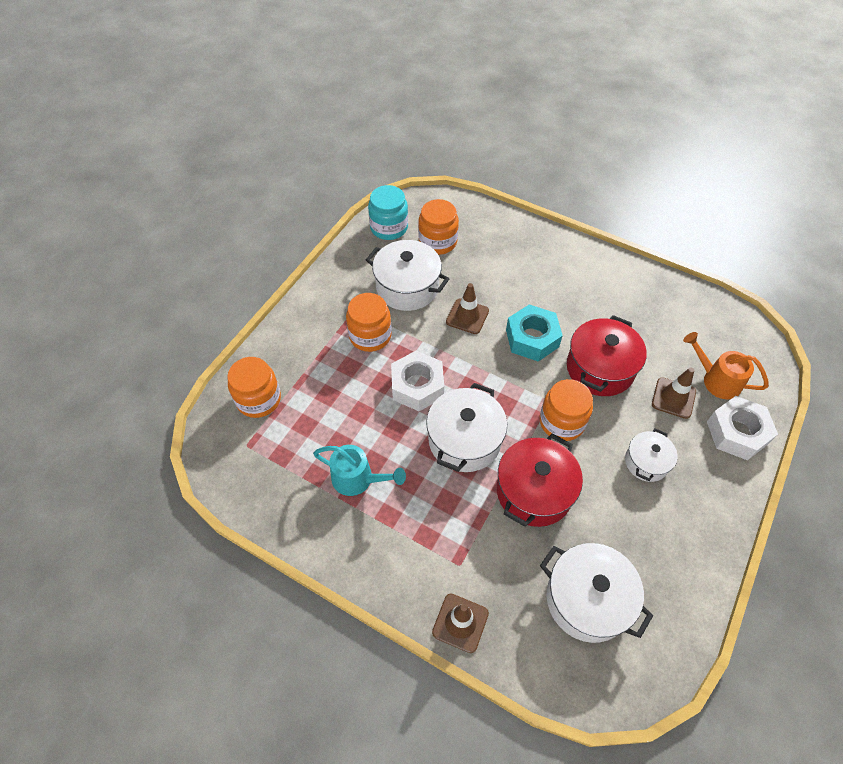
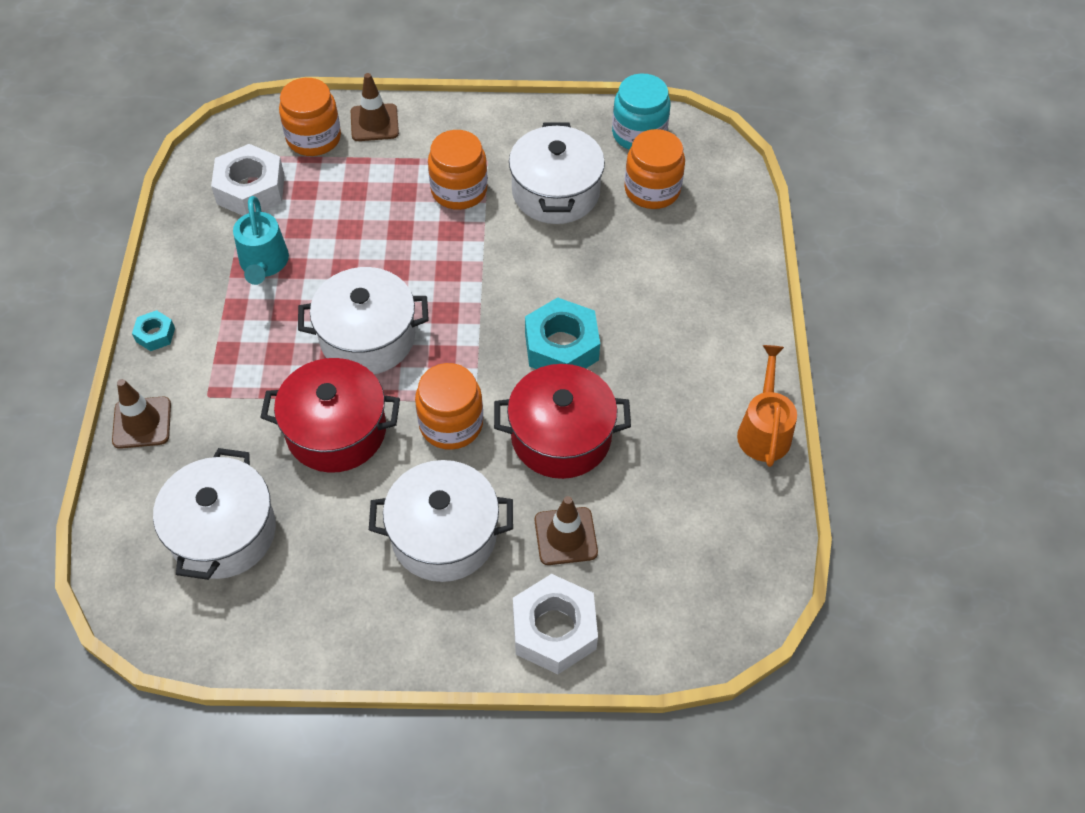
camera: 60 degrees right, 0 degrees up
(379, 581) = (155, 334): none -> turquoise nut
(417, 386) = (415, 263): white nut -> white nut (251, 189)
(467, 316) = (551, 268): brown traffic cone -> brown traffic cone (374, 123)
(646, 462) = (444, 535): white pot -> white pot, size x1.69
(716, 380) = (630, 579): orange watering can -> orange watering can (764, 429)

